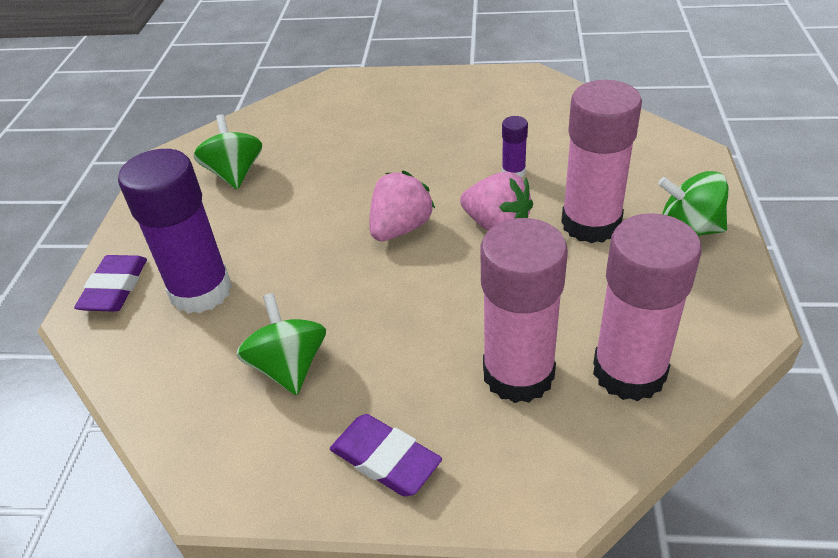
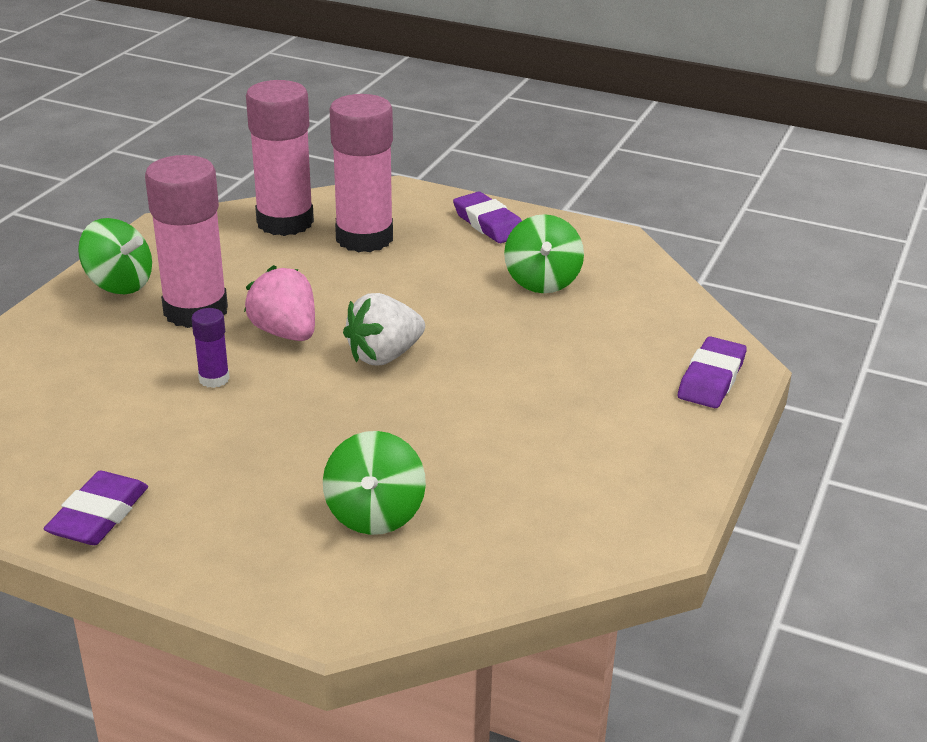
camera: 165 degrees left, 10 degrees down
(201, 291) = (616, 353): purple glue stick -> none
(235, 174) = (558, 477): green spinning top -> green spinning top (375, 514)
(401, 228) = (384, 356): pink strawberry -> white strawberry
(495, 84) = (99, 515): none -> purple eraser

